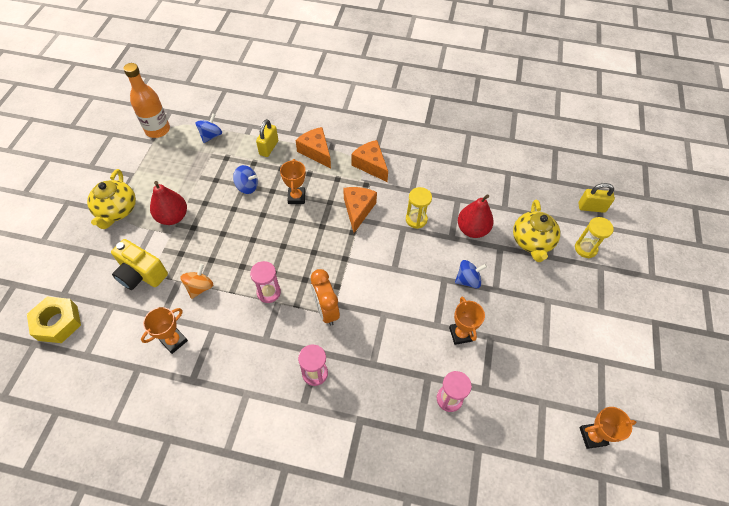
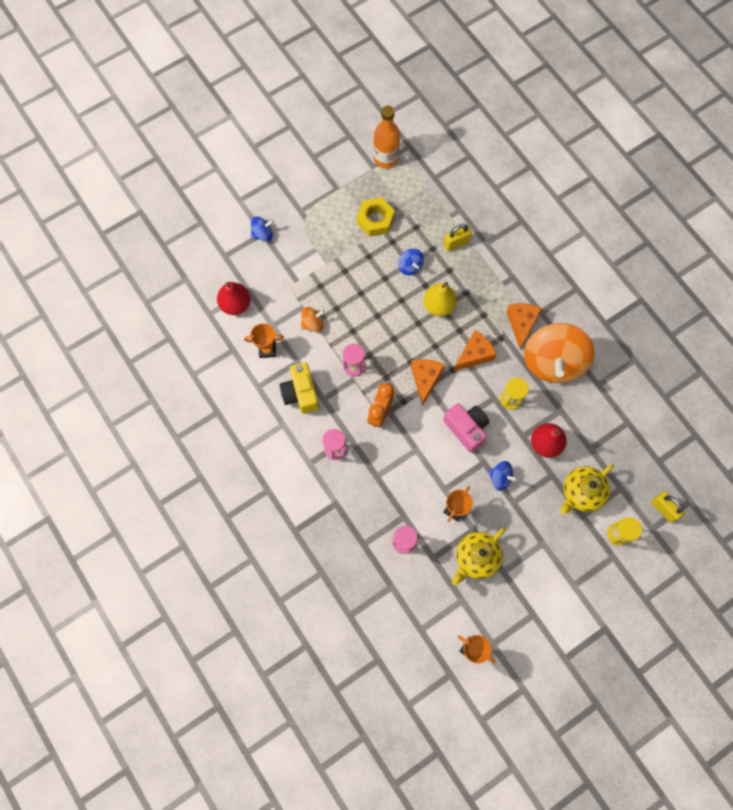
camera: 45 degrees right, 15 degrees up
(58, 323) = (208, 275): yellow nut -> yellow nut (375, 220)
(117, 210) = (304, 213): yellow teapot -> yellow teapot (476, 558)
(141, 274) = (283, 281): yellow camera -> yellow camera (300, 393)
(173, 217) = (337, 250): red pear -> red pear (235, 304)
(211, 136) = (421, 196): blue spinning top -> blue spinning top (263, 234)
(296, 197) = (438, 305): orange trophy -> yellow pear
(316, 152) = (489, 276): orange cheese -> orange cheese (425, 379)
(406, 266) = (466, 428): none -> pink camera
(418, 173) = (553, 362): none -> orange spinning top

